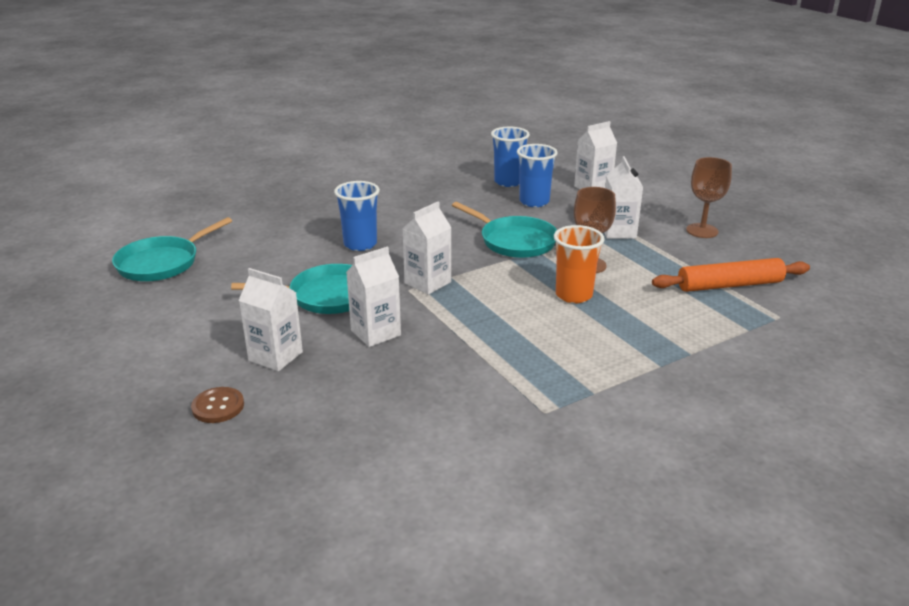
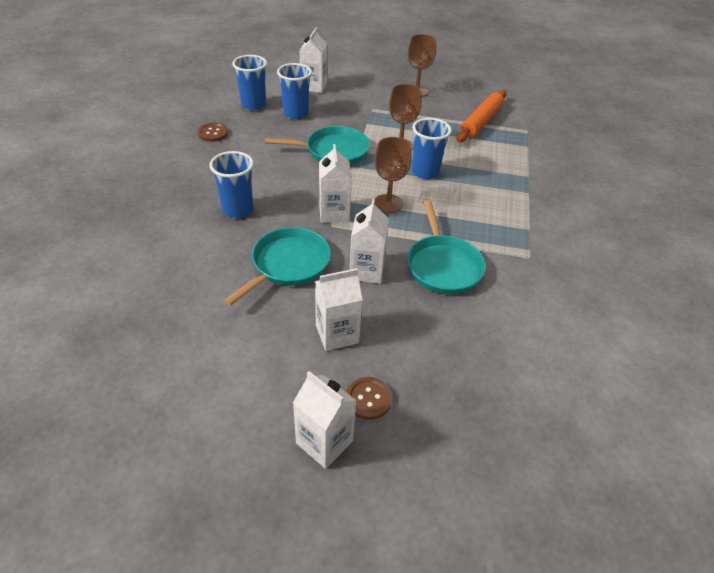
camera: 50 degrees left, 15 degrees up
(162, 263) = (99, 324): turquoise pan -> turquoise pan (443, 265)
(437, 188) = (213, 133): none -> brown button
(488, 300) = (388, 203): none -> brown goblet
(573, 295) = (425, 172): orange cup -> blue cup
(618, 232) = (378, 113): white carton -> white carton (324, 442)

